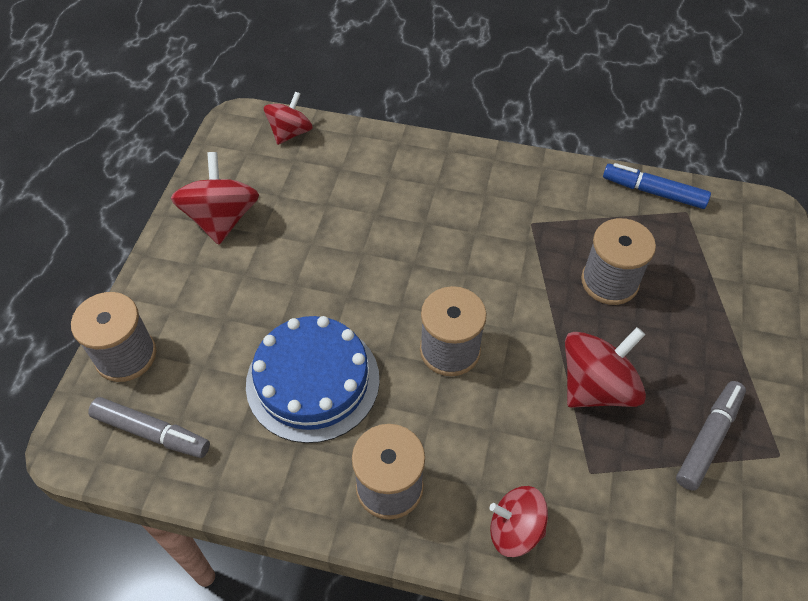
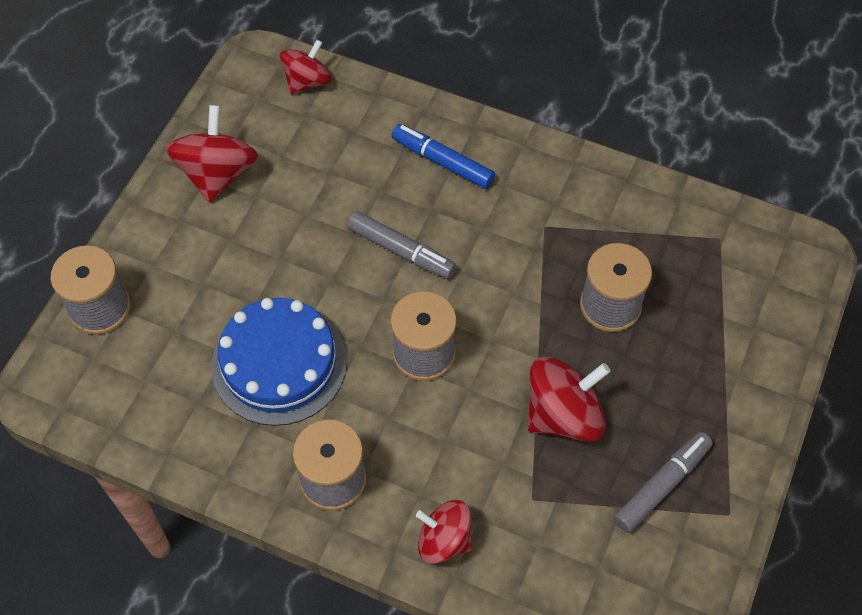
camera: 10 degrees right, 5 degrees up
(152, 433) = (115, 390): grey marker -> grey marker (401, 251)
(653, 192) = (690, 210): blue marker -> blue marker (442, 161)

